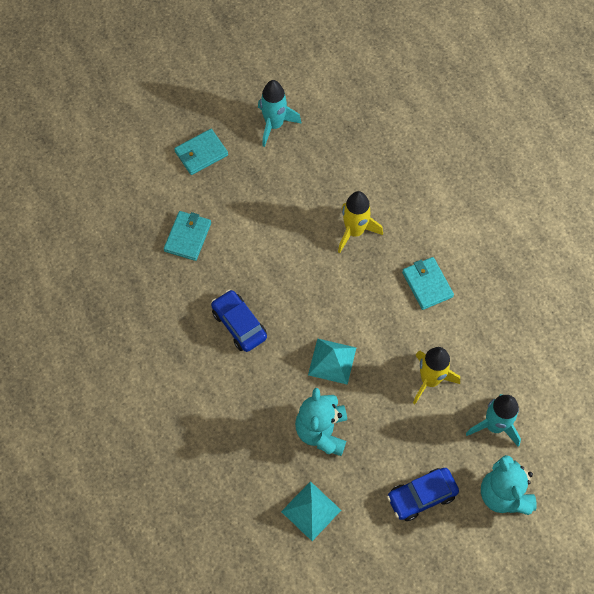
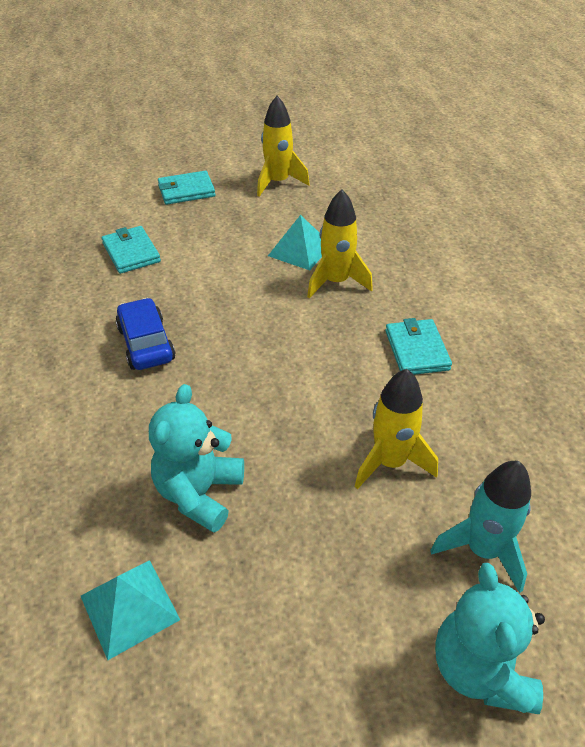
camera: 15 degrees right, 20 degrees down
(188, 237) = (131, 252): turquoise wallet -> turquoise wallet turned 60 degrees counterclockwise
(274, 125) = (278, 182): turquoise rocket -> yellow rocket
(332, 361) = (252, 408): turquoise pyramid -> turquoise pyramid (300, 250)
(421, 496) = (327, 633): blue car -> none

